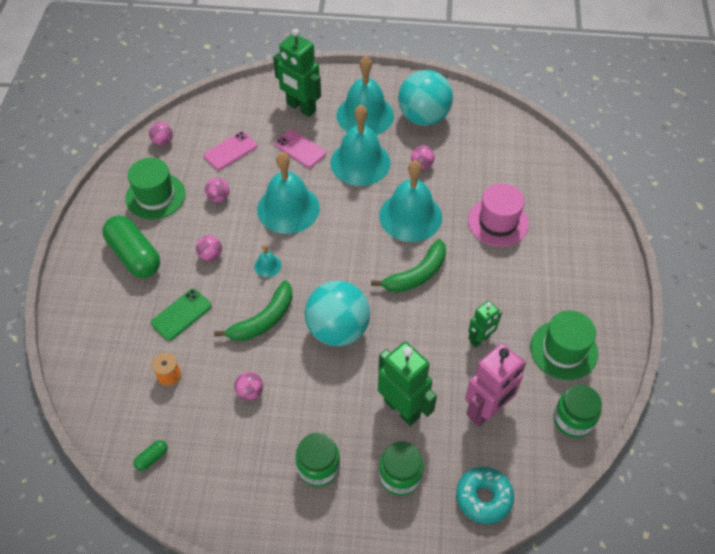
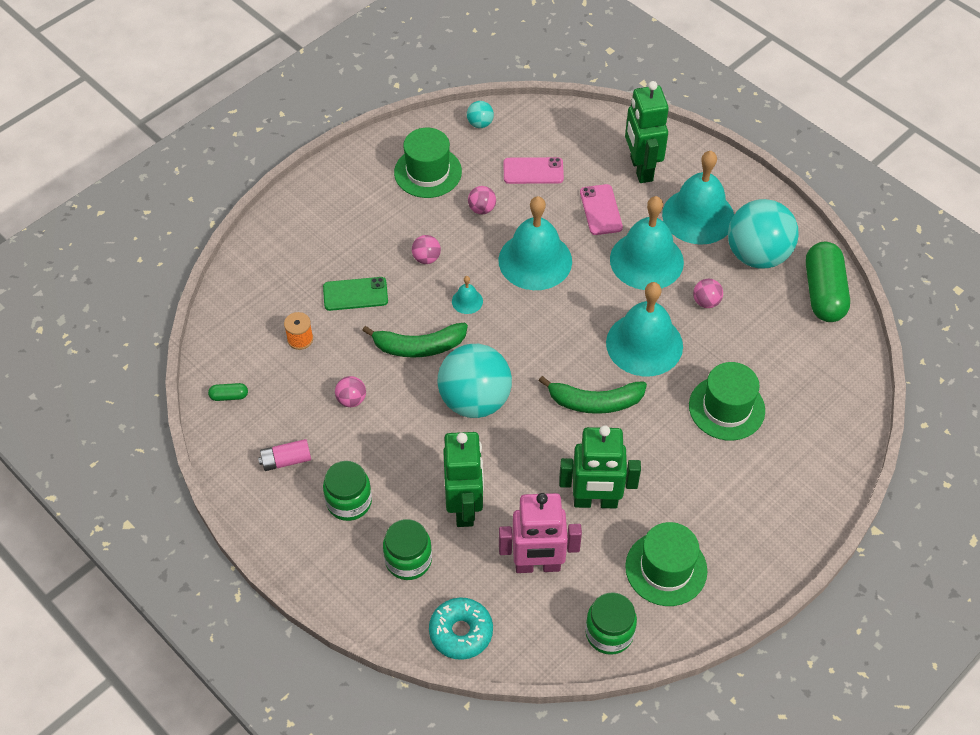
camera: 40 degrees right, 0 degrees up
(134, 255) = (363, 215): green capsule -> green capsule (823, 292)
(163, 141) = (480, 124): pink ball -> turquoise ball
(242, 473) = (286, 460): none -> pink battery
(480, 339) = (595, 501): green robot -> green robot, size x1.73
(498, 222) = (726, 408): pink hat -> green hat

